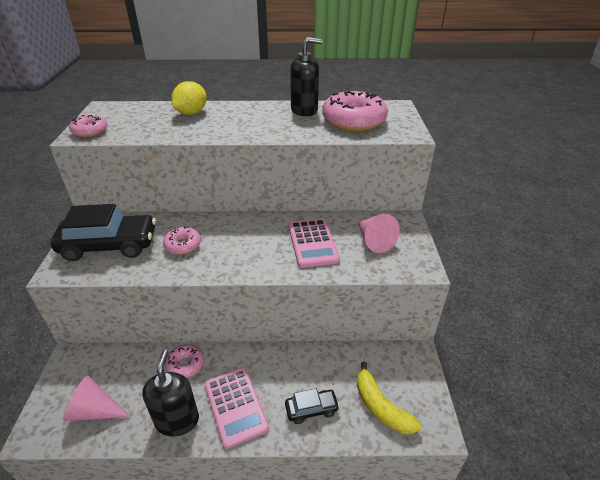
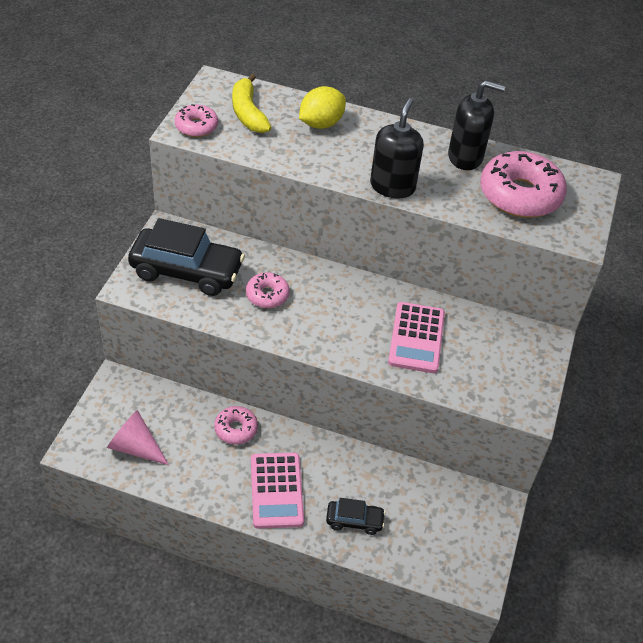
camera: 15 degrees right, 10 degrees up
(177, 420) = (214, 484): black soap dispenser -> black soap dispenser (392, 186)
(374, 241) = (491, 357): pink cone -> none
(381, 406) = (430, 543): yellow banana -> yellow banana (248, 113)

